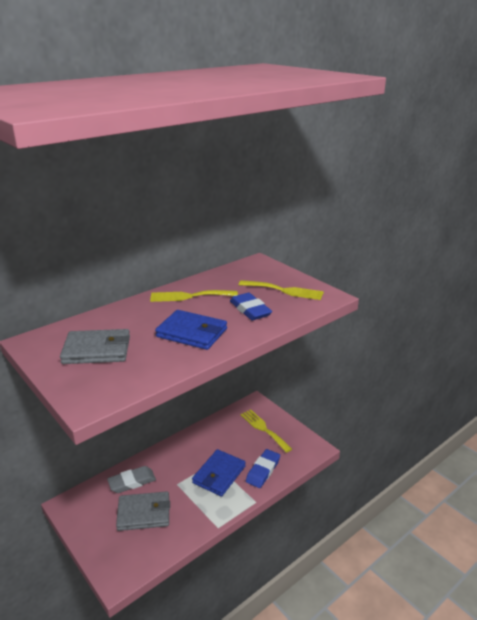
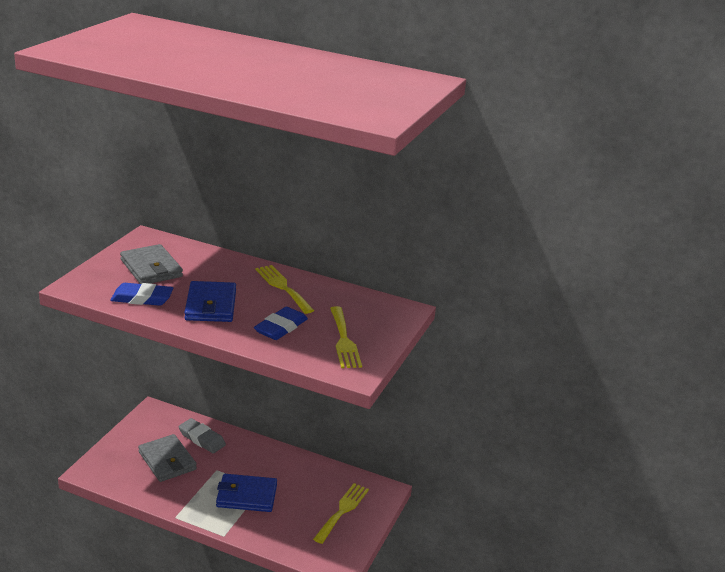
camera: 60 degrees right, 0 degrees up
(263, 470) = (273, 528): blue eraser -> blue eraser (142, 298)

